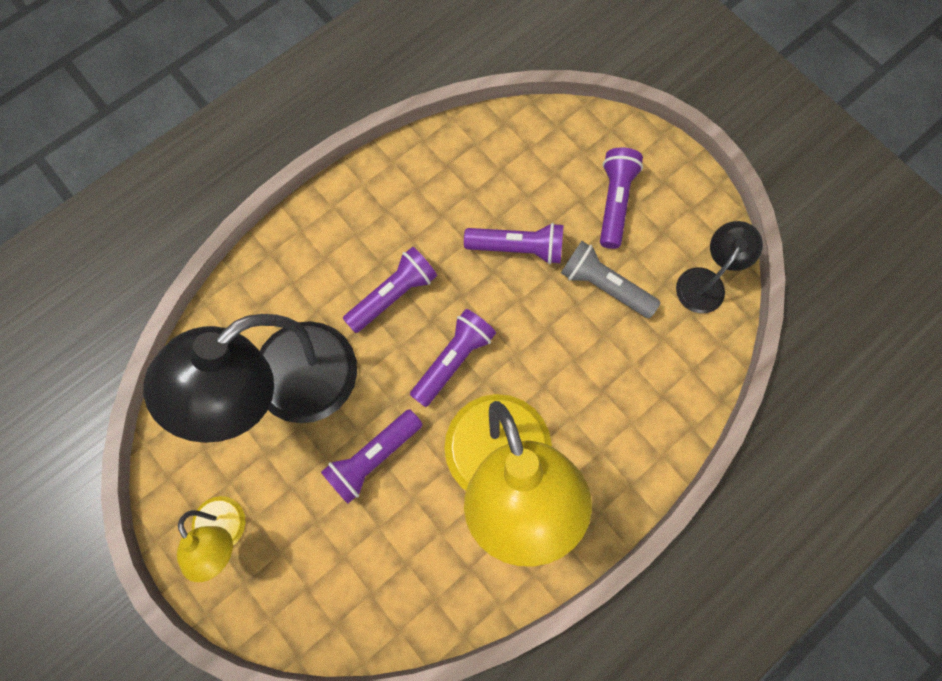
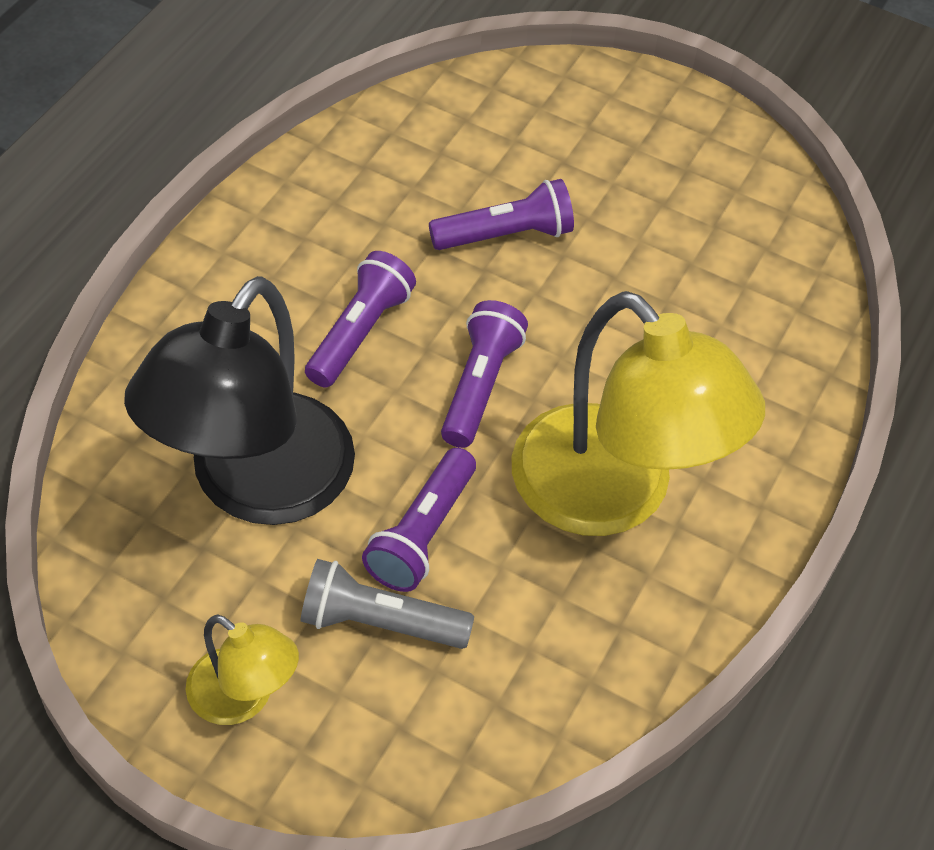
camera: 25 degrees left, 20 degrees down
(604, 286) = (640, 248): grey flashlight -> grey flashlight (380, 622)
(614, 202) = (608, 153): purple flashlight -> none
(705, 281) = (766, 209): black lamp -> none

